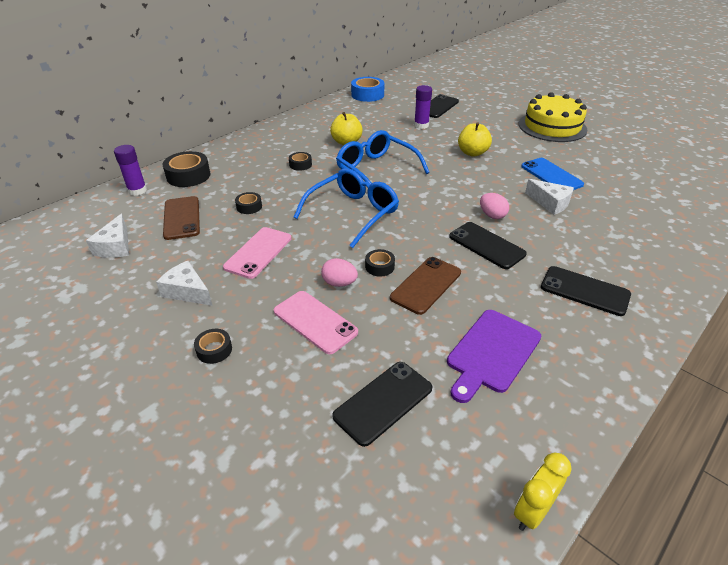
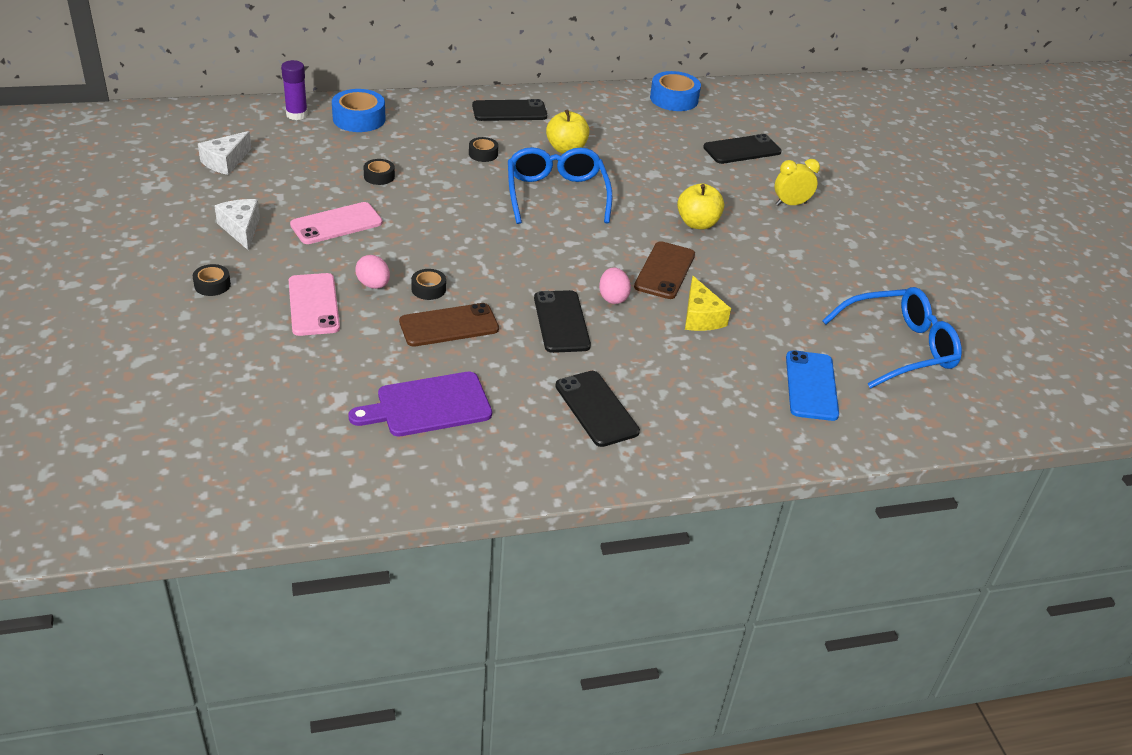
camera: 30 degrees right, 0 degrees up
(182, 218) = (307, 160): brown phone -> brown phone (665, 271)
(188, 176) = (359, 119): black tape -> blue tape
(353, 213) = (470, 228): blue glasses -> blue glasses (899, 347)
(383, 402) = (292, 389): black phone -> black phone (509, 111)
(421, 125) = (684, 165): purple glue stick -> none
(532, 511) = (305, 512): yellow clock -> yellow clock (791, 204)
(550, 203) = (701, 317): white cheese -> yellow cheese
(551, 175) = (753, 290): blue phone -> blue phone (811, 386)
(552, 127) = (857, 236): yellow cake -> none

